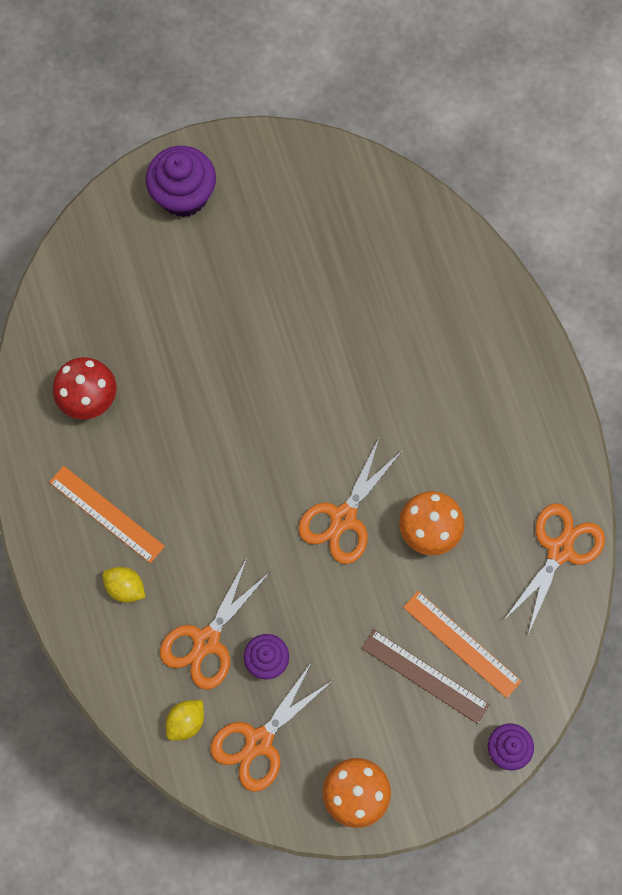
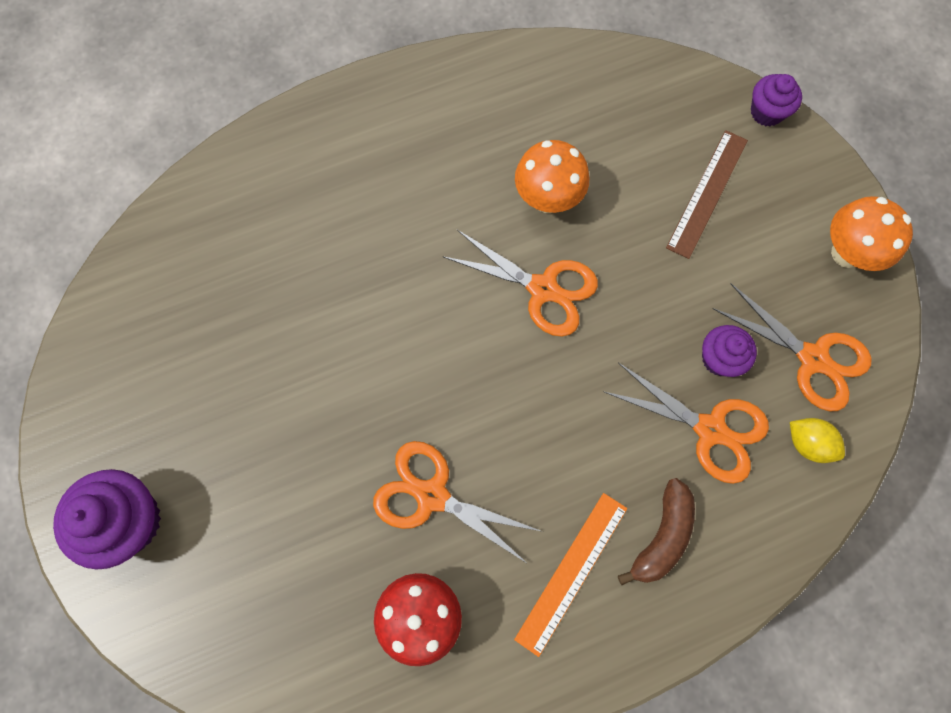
camera: 95 degrees left, 0 degrees up
(125, 587) = (661, 536): yellow lemon -> brown banana
(461, 644) = (666, 160): orange ruler -> none
(559, 550) = (552, 74): orange scissors -> orange scissors (432, 496)

